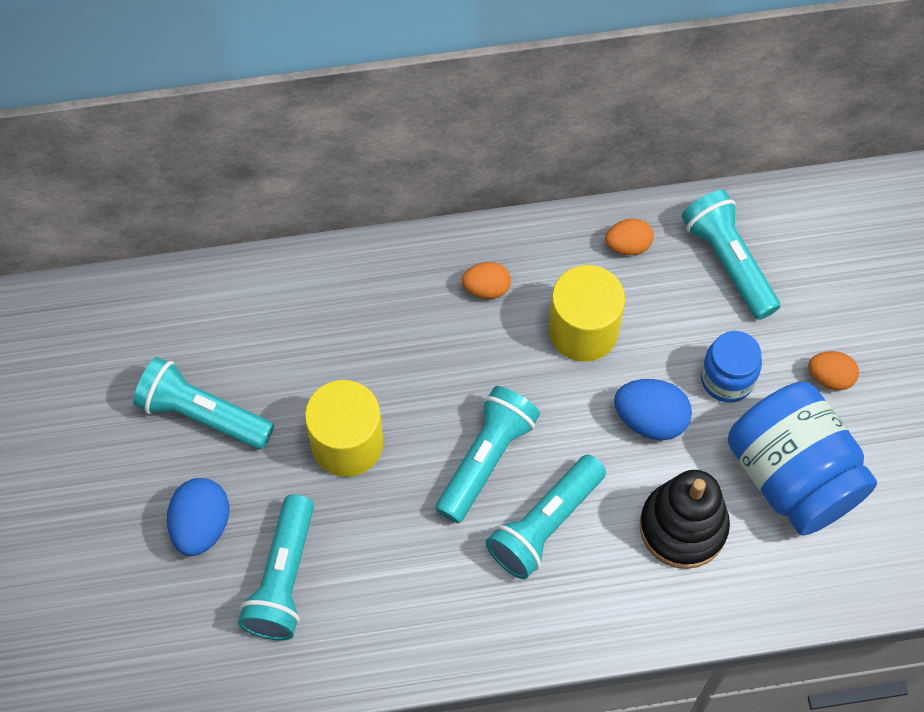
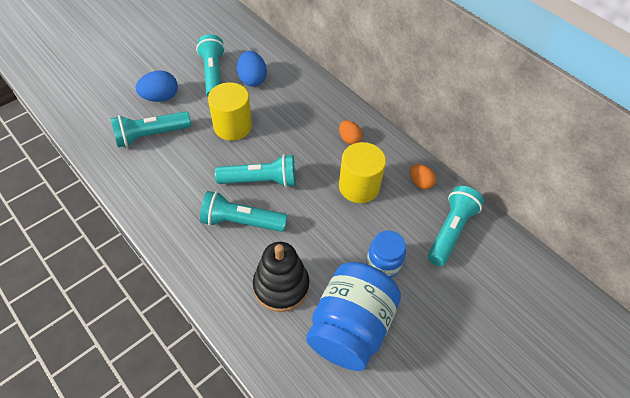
camera: 55 degrees right, 10 degrees down
(650, 419) = (332, 239): blue egg -> blue egg (252, 79)
(830, 377) = (426, 317): orange egg -> none

